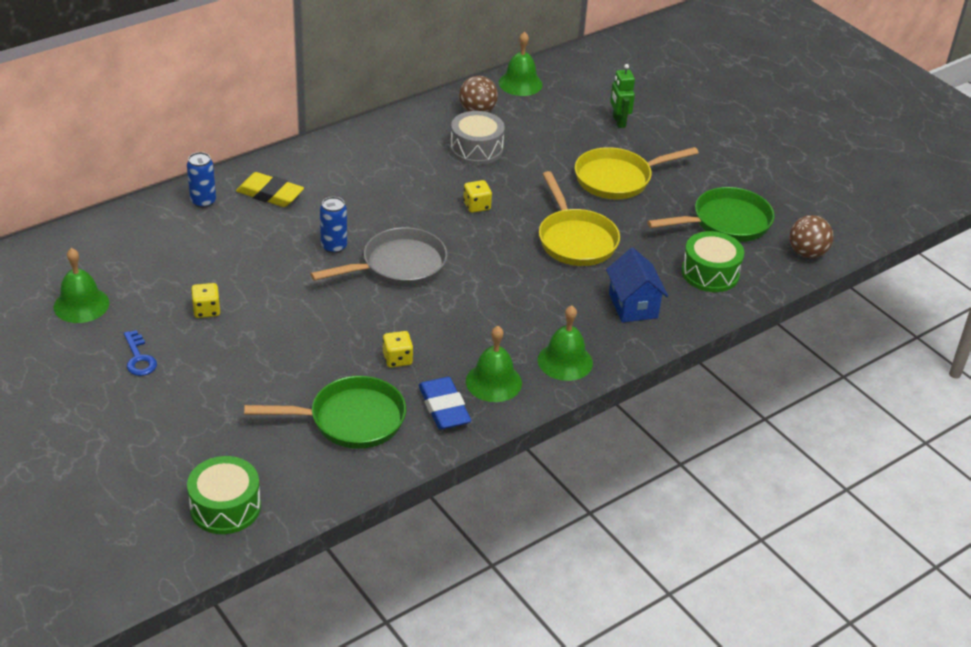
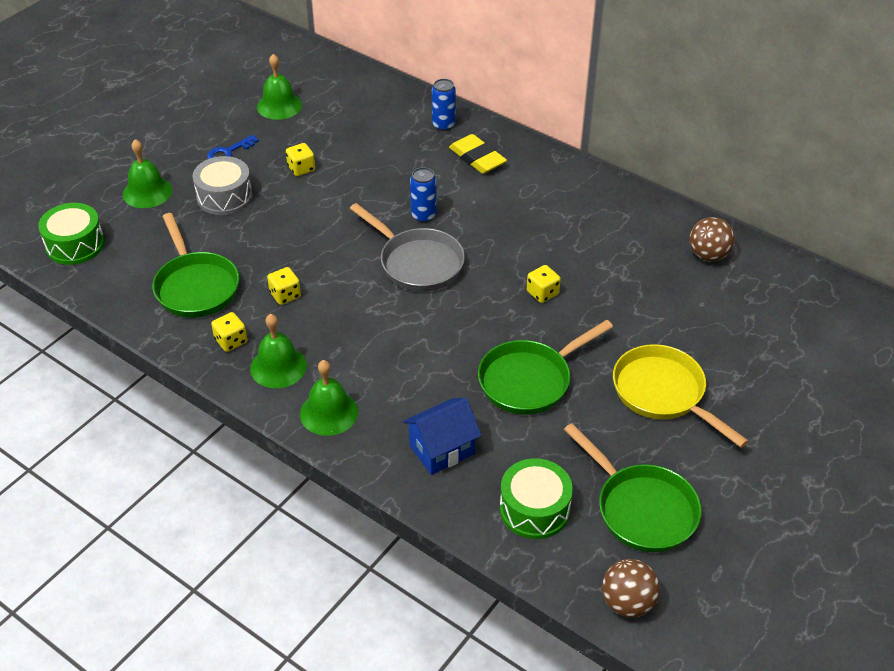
camera: 75 degrees right, 5 degrees up
(270, 194) = (477, 158): yellow eraser -> yellow eraser turned 45 degrees counterclockwise
(444, 407) = (231, 341): blue eraser -> yellow dice
(476, 149) = (640, 270): grey drum -> grey drum (224, 197)
(520, 83) = (788, 275): green bell -> green bell (147, 192)
(575, 240) = (529, 380): yellow pan -> green pan
(618, 122) = (777, 372): green robot -> none

